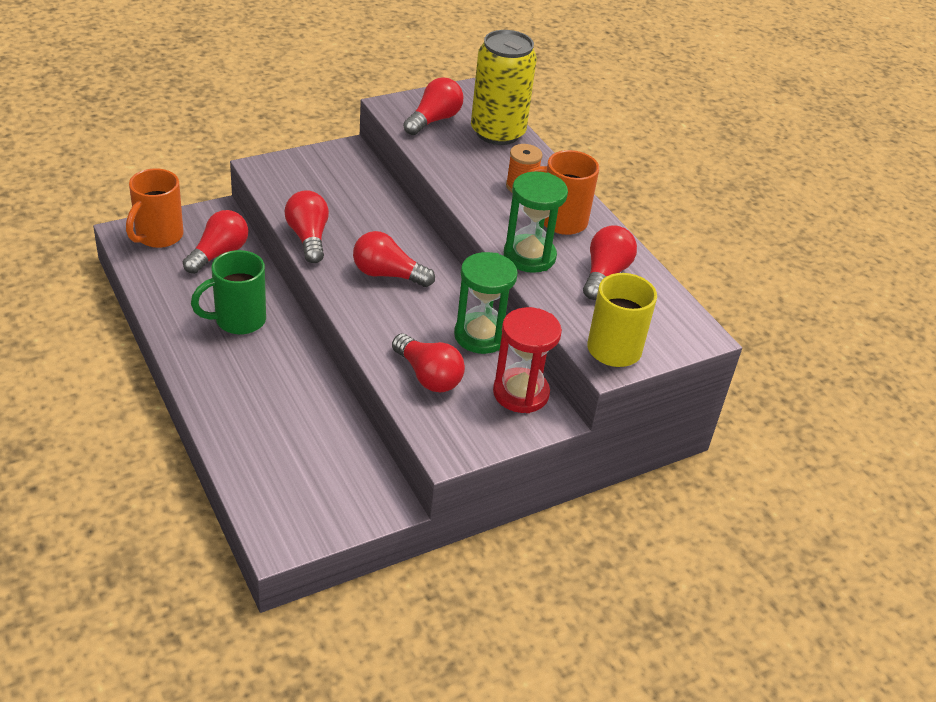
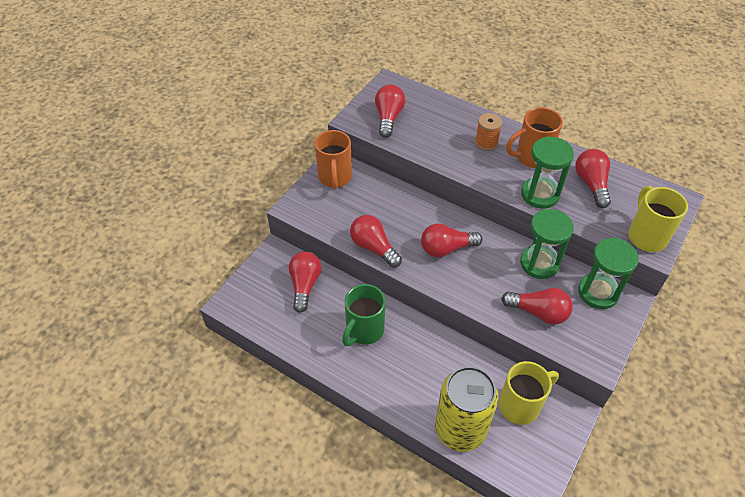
camera: 25 degrees left, 10 degrees up
(158, 236) = (253, 294): orange mug -> orange mug (335, 178)
(337, 467) = (520, 405): none -> yellow mug
(497, 132) = (434, 108): yellow can -> yellow can (460, 429)
(520, 393) = (598, 292): red hourglass -> green hourglass

